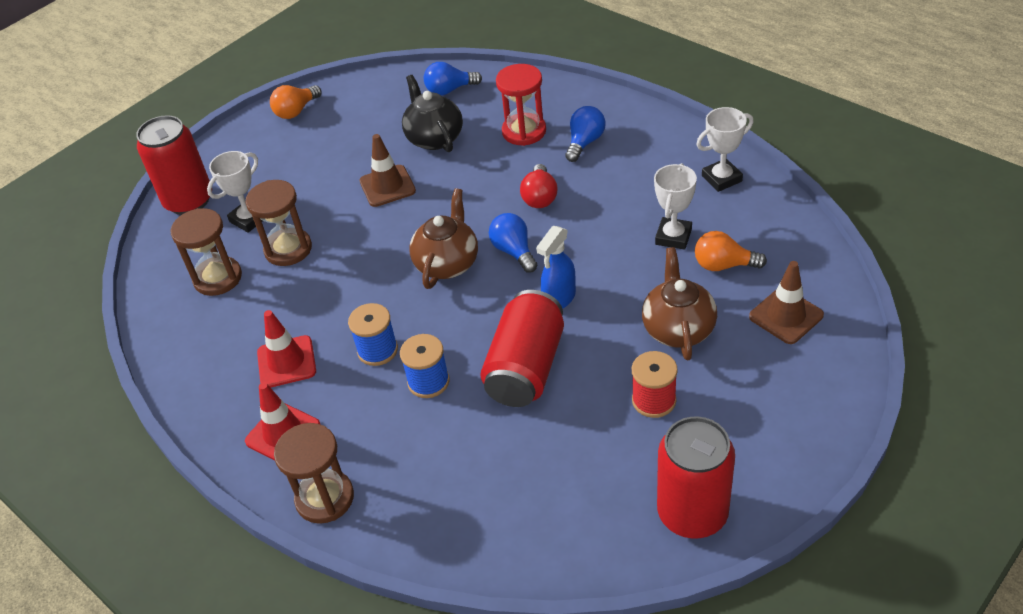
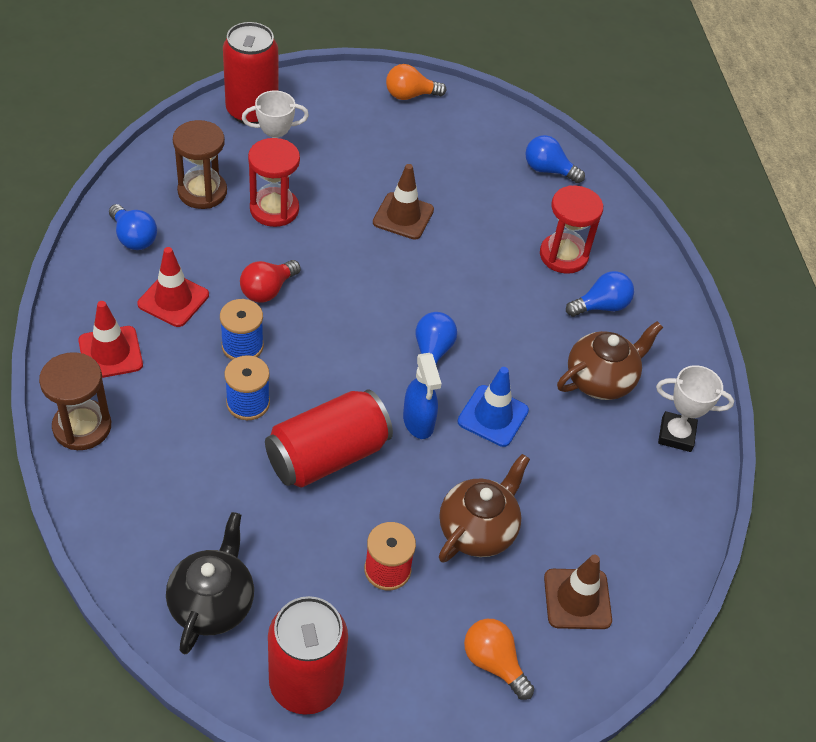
camera: 30 degrees right, 5 degrees up
(202, 347) = (133, 238): none -> blue light bulb
(288, 249) = (274, 209): brown hourglass -> red hourglass
(434, 138) = (486, 203): black teapot -> black teapot (212, 603)
(447, 263) = (371, 319): brown teapot -> brown teapot (601, 380)
(540, 197) = (507, 324): red light bulb -> red light bulb (267, 290)
(559, 298) = (418, 422): blue spray bottle -> blue spray bottle turned 90 degrees counterclockwise
(601, 256) = (493, 416): none -> blue traffic cone
(673, 237) = (571, 450): white trophy -> none
(723, 265) = (581, 510): orange light bulb -> orange light bulb (493, 663)

